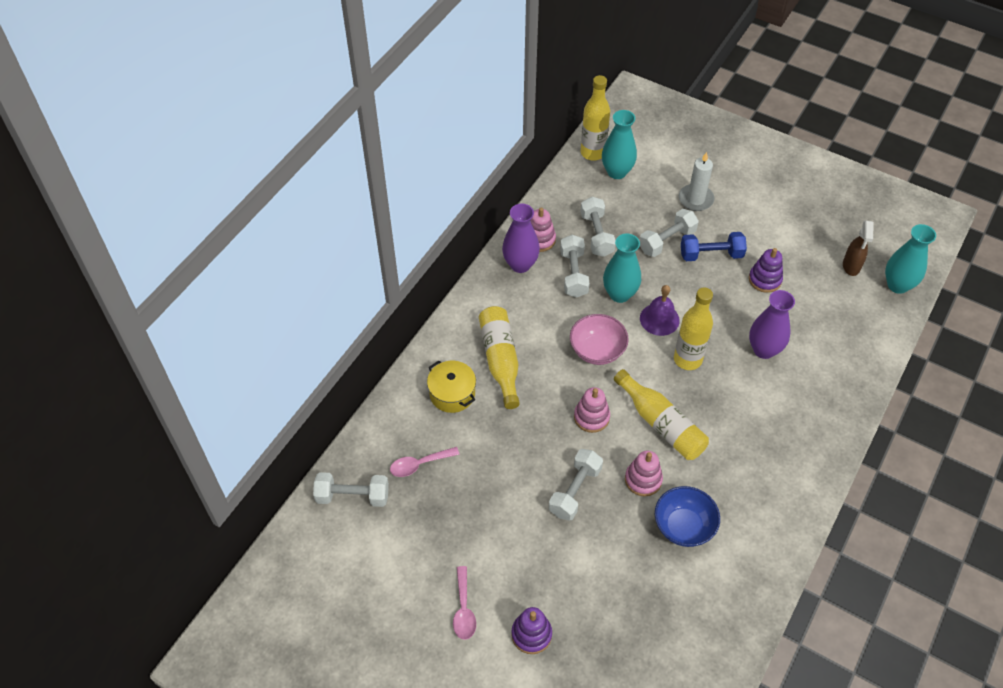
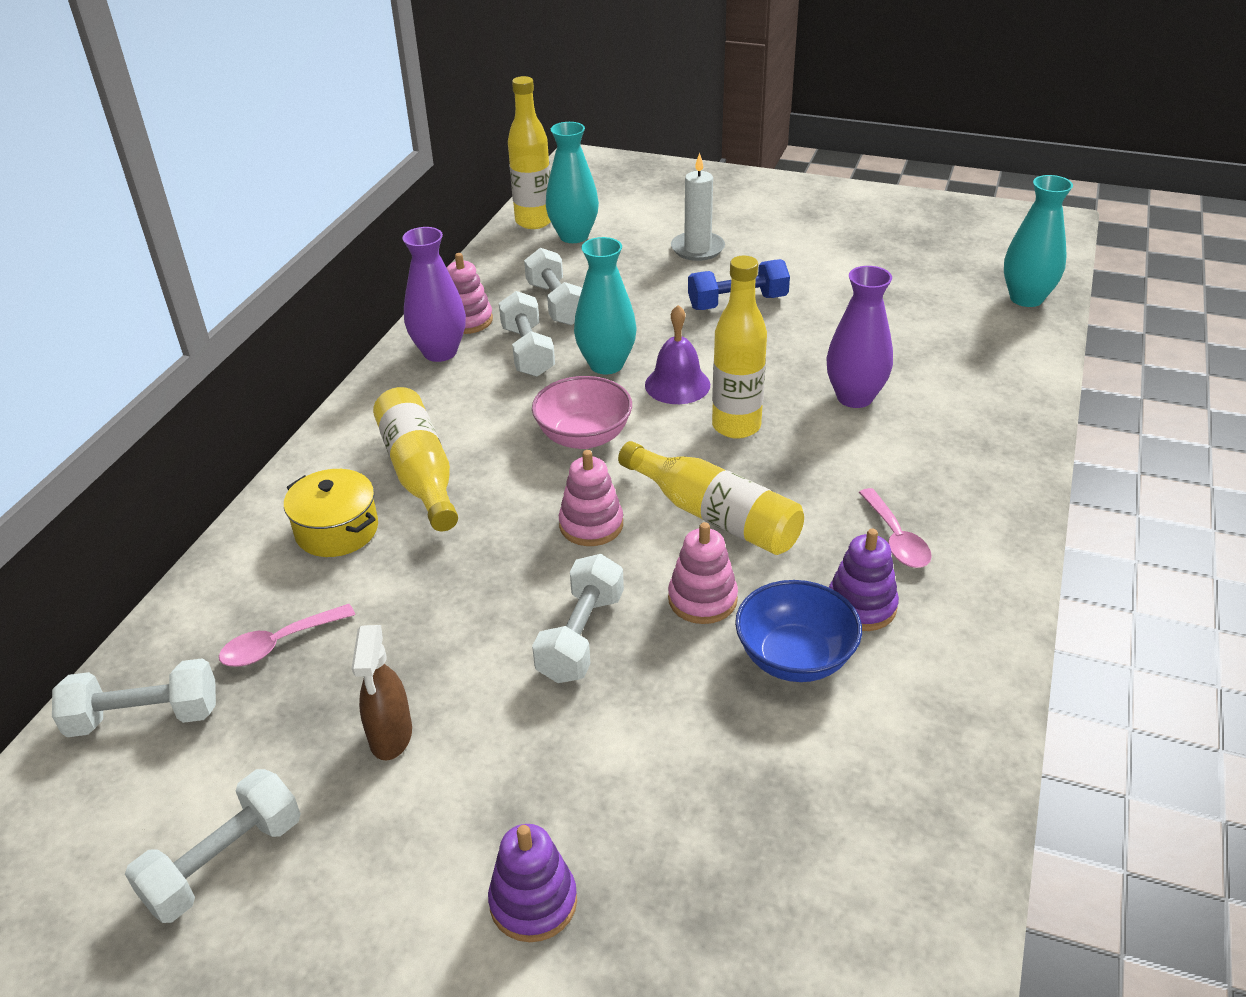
camera: 10 degrees left, 15 degrees down
(464, 609) = (383, 881): pink spoon -> pink spoon (896, 539)
(667, 241) = (666, 296): white dumbbell -> white dumbbell (224, 862)
(765, 279) = (827, 318): purple stacking toy -> purple stacking toy (861, 606)
(851, 266) = (950, 288): brown spray bottle -> brown spray bottle (391, 737)

